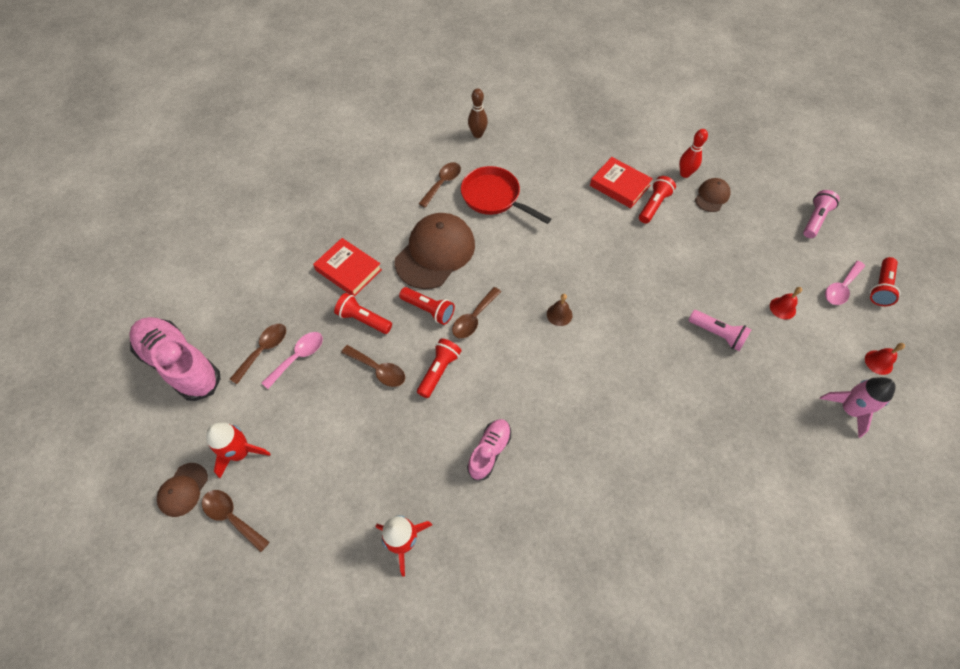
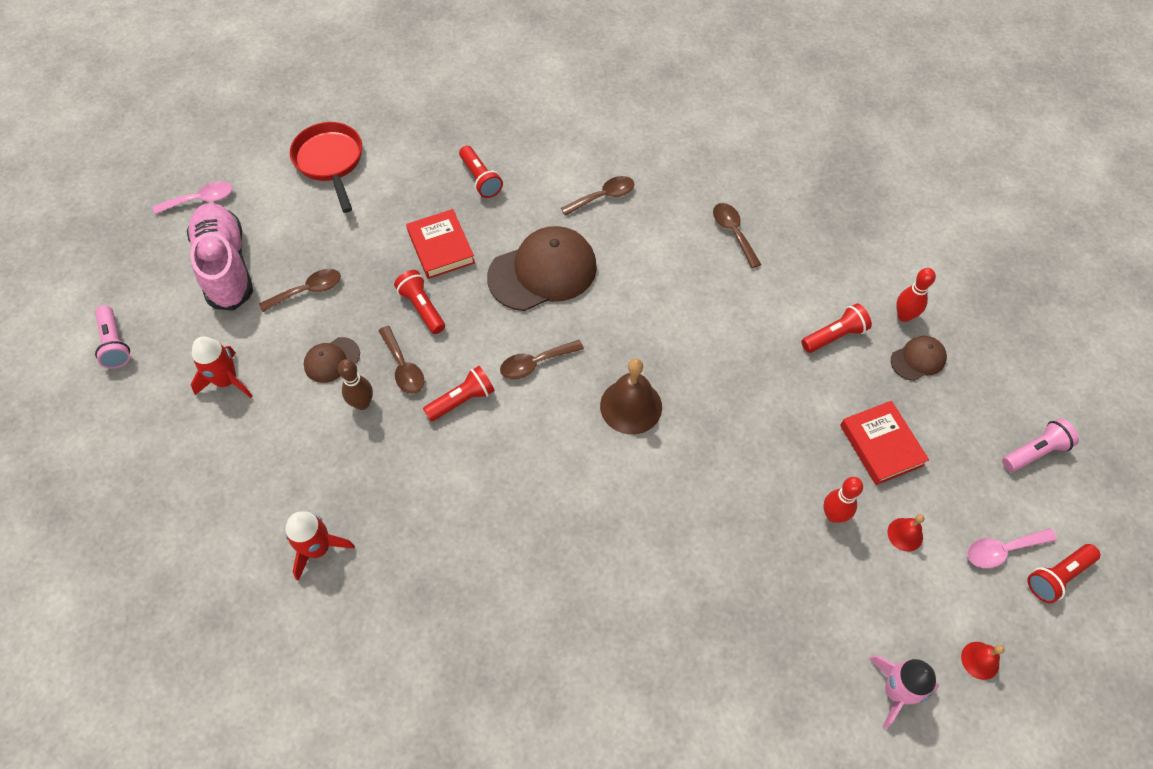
camera: 30 degrees right, 0 degrees up
(183, 489) = (158, 388): brown cap -> brown cap (332, 360)
(232, 517) = (183, 437): brown spoon -> brown spoon (733, 232)
(298, 357) = (336, 314): pink spoon -> pink spoon (201, 199)
(428, 310) = (494, 330): red flashlight -> red flashlight (480, 179)
(477, 134) = (682, 156): brown bowling pin -> brown bowling pin (362, 403)
(489, 451) = (457, 509): pink shoe -> none
(494, 197) = (650, 239): red pan -> red pan (330, 162)
(559, 314) = (631, 406): brown bell -> brown bell, size x1.90
(619, 185) = (809, 293): red book -> red book (881, 445)
(717, 334) = (799, 522): pink flashlight -> pink flashlight (115, 344)
(734, 319) = (833, 515): none -> red bowling pin

